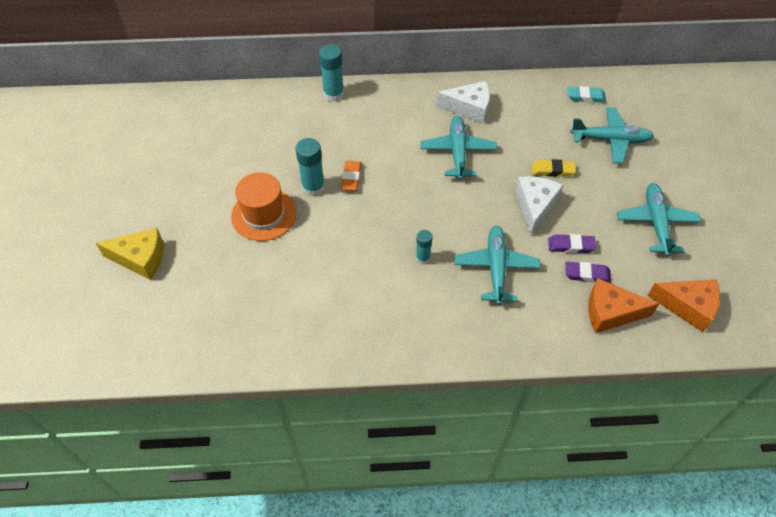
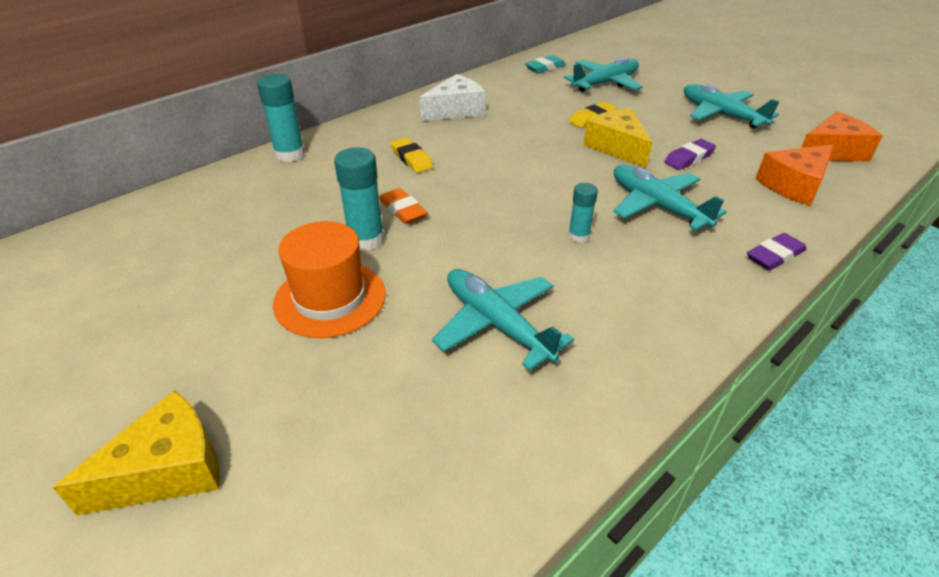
camera: 40 degrees left, 15 degrees down
(396, 139) = (411, 159): none -> yellow eraser
(457, 152) = (489, 142): turquoise plane -> turquoise plane (496, 324)
(535, 206) = (617, 147): white cheese -> yellow cheese
(587, 274) = (733, 170): purple eraser -> purple eraser (775, 256)

